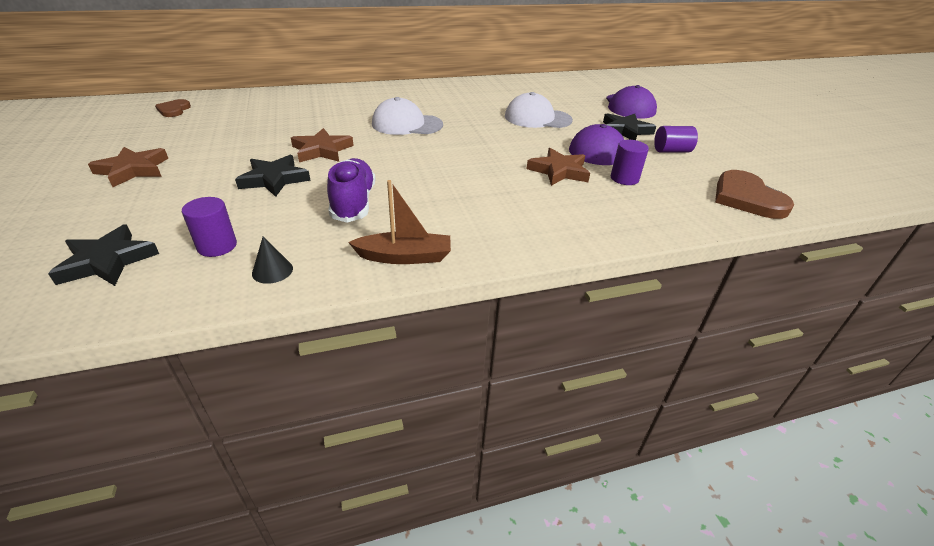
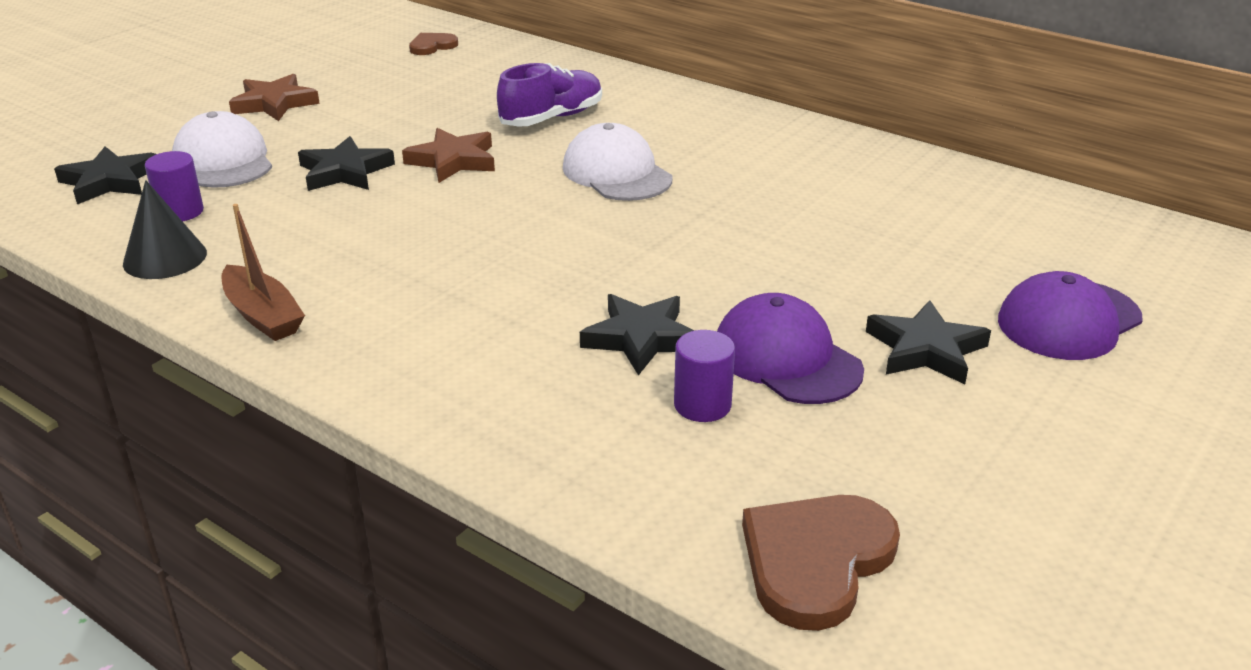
camera: 55 degrees right, 5 degrees down
(272, 271) = (165, 258): black cone -> black cone, size x1.67
(353, 203) = (347, 236): purple shoe -> purple shoe (552, 118)
(537, 118) = (825, 253): white cap -> white cap (223, 161)
(559, 171) = (641, 338): brown star -> black star
(671, 151) = (911, 424): purple cylinder -> none

